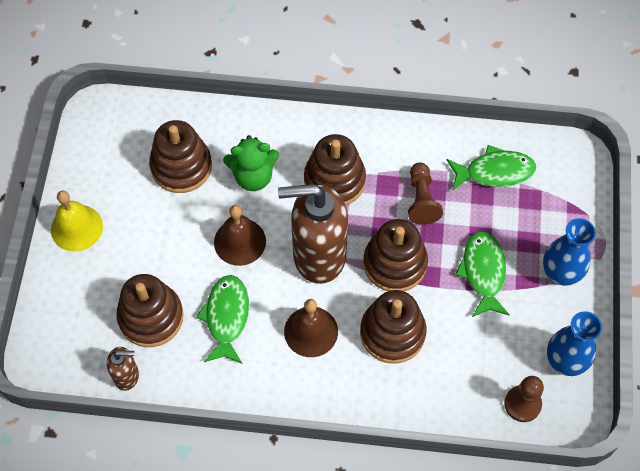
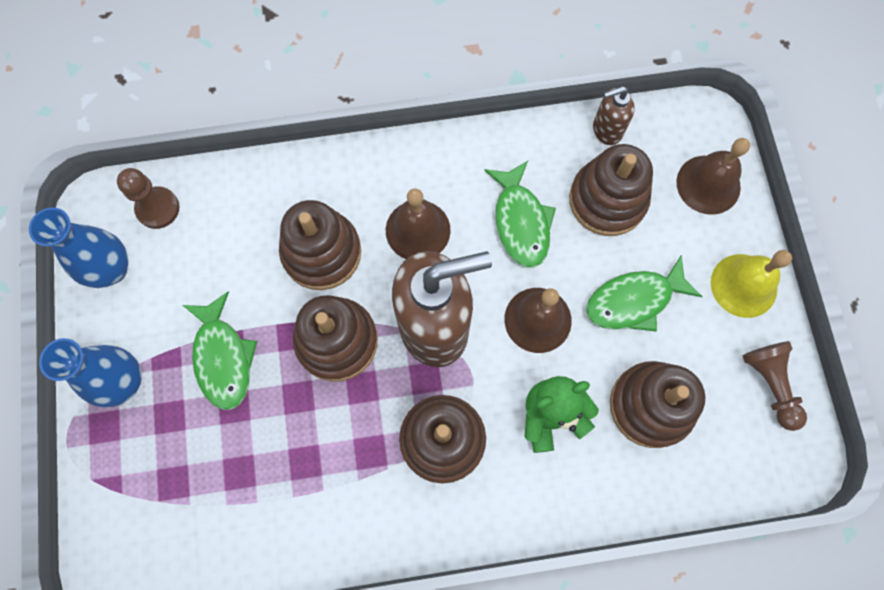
camera: 165 degrees right, 10 degrees up
(65, 309) = (708, 184): none -> brown bell
(421, 200) = (320, 441): brown pawn -> brown pawn (770, 384)
(495, 172) = (226, 513): green fish -> green fish (634, 301)

